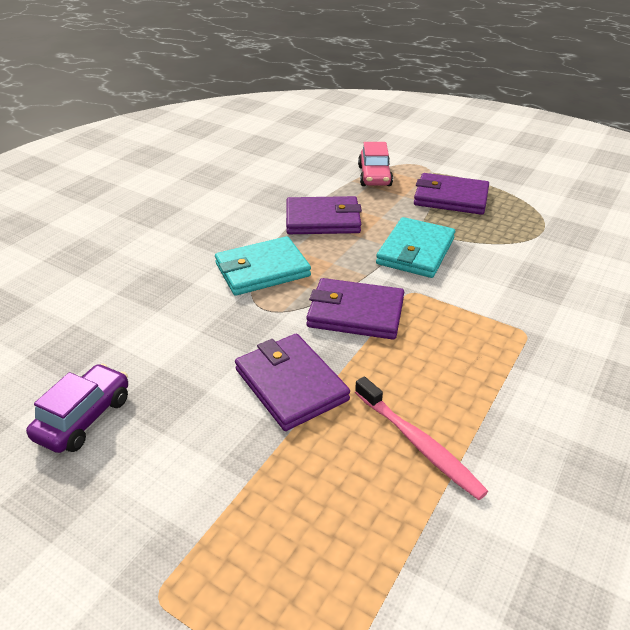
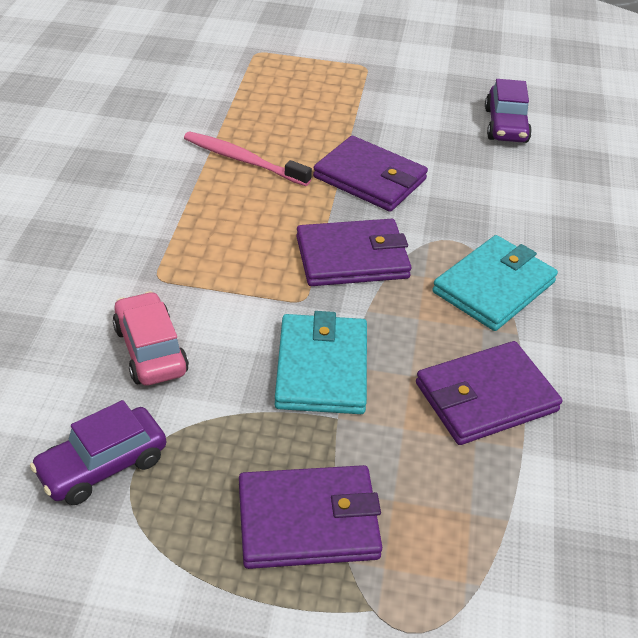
camera: 155 degrees right, 5 degrees up
(374, 176) = (476, 551): pink car -> pink car (150, 350)
(561, 236) = (102, 466): none -> purple car

